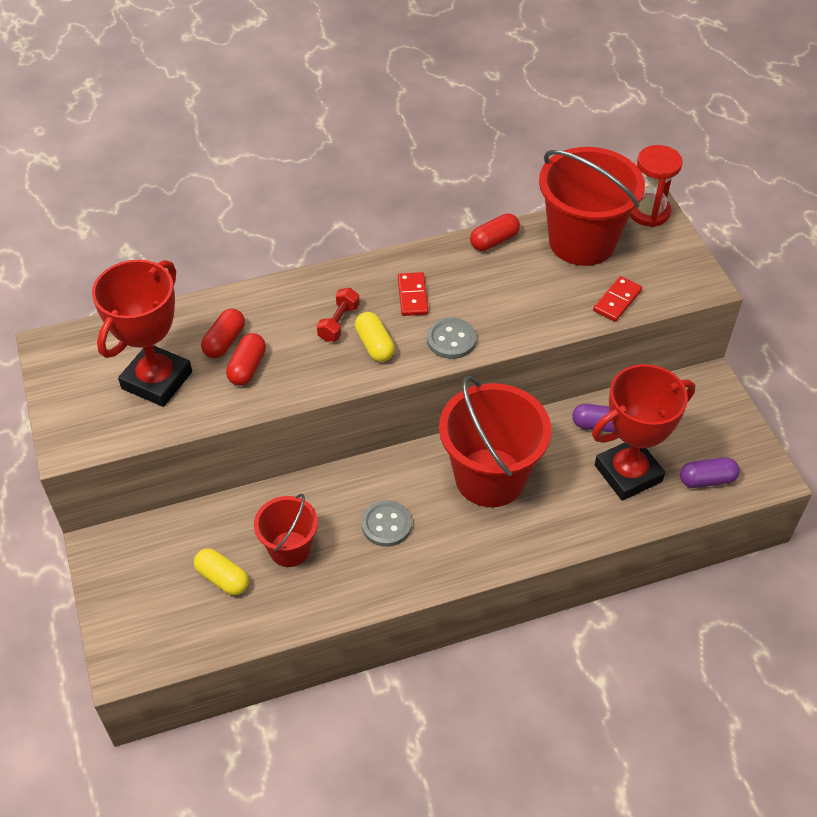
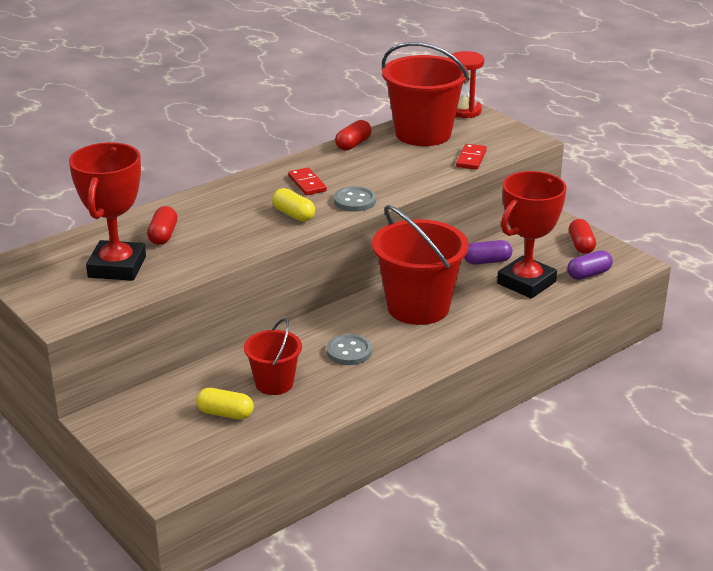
camera: 20 degrees left, 20 degrees down
(247, 367) = (193, 246): red capsule -> red capsule (581, 245)
(338, 323) = (255, 208): red dumbbell -> none

